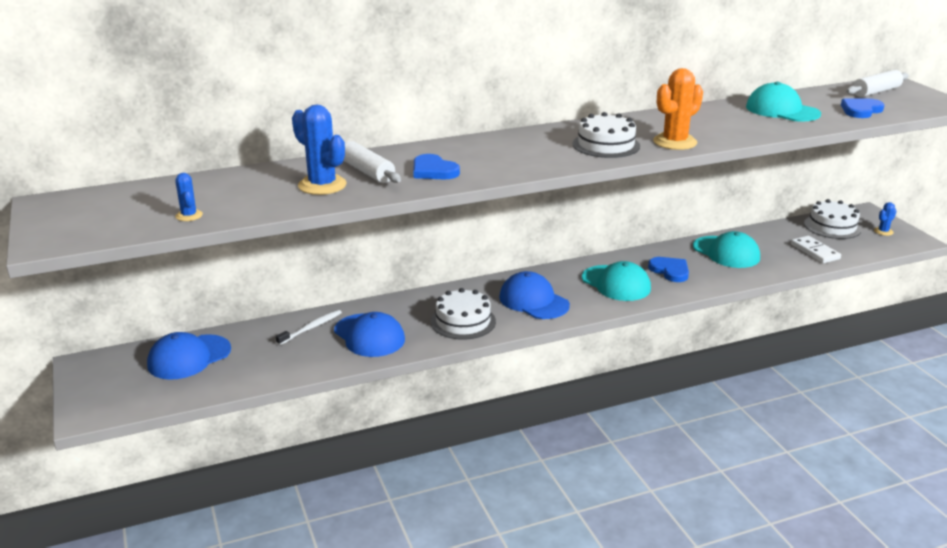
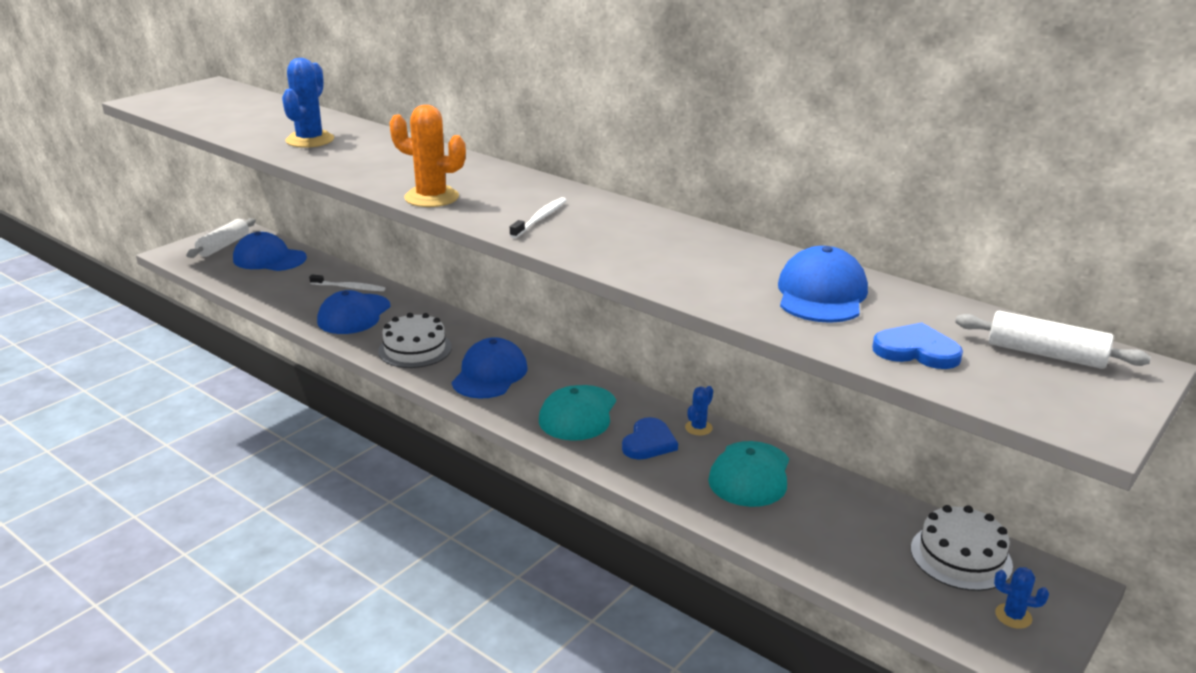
camera: 60 degrees right, 0 degrees up
(189, 215) = (213, 120): blue cactus -> blue cactus (698, 428)
(367, 172) = (356, 147): white rolling pin -> white rolling pin (223, 246)
(433, 171) = (382, 166): blue heart -> none
(606, 145) = (540, 219): white cake -> white toothbrush
(675, 142) = (594, 249): orange cactus -> orange cactus (431, 197)
(782, 110) = (821, 294): turquoise cap -> blue cap
(815, 251) = (844, 552): white domino -> none

